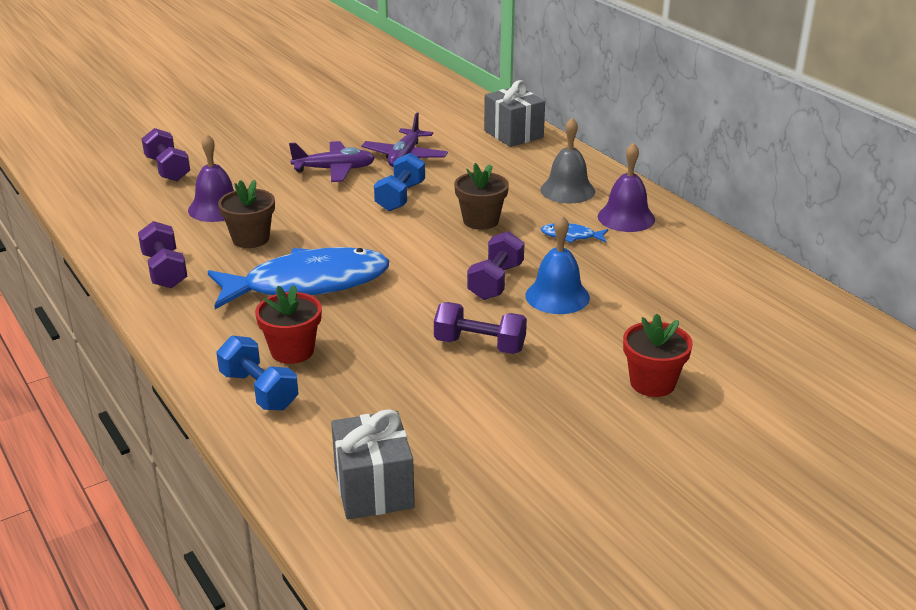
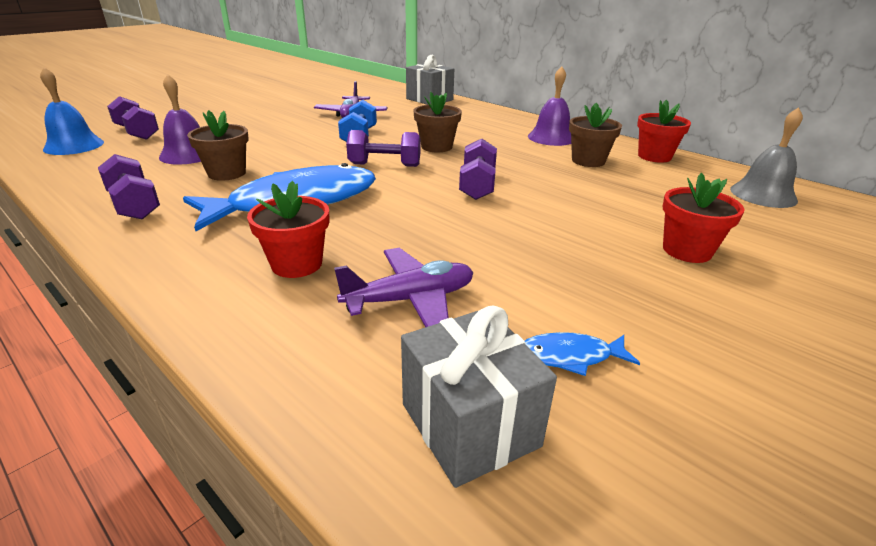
camera: 15 degrees left, 0 degrees up
(259, 391) = (266, 313): blue dumbbell -> none
(334, 170) = (294, 125): purple plane -> purple plane (410, 300)
(479, 345) = (497, 236): purple dumbbell -> purple dumbbell (385, 165)
(557, 296) = (539, 191): blue bell -> blue bell (74, 146)
(567, 190) = (493, 125): grey bell -> grey bell (763, 194)
(571, 236) = (518, 151): blue fish -> blue fish (570, 356)
(643, 259) = (588, 161): none -> brown flower pot
(730, 260) = (654, 156): none -> red flower pot

